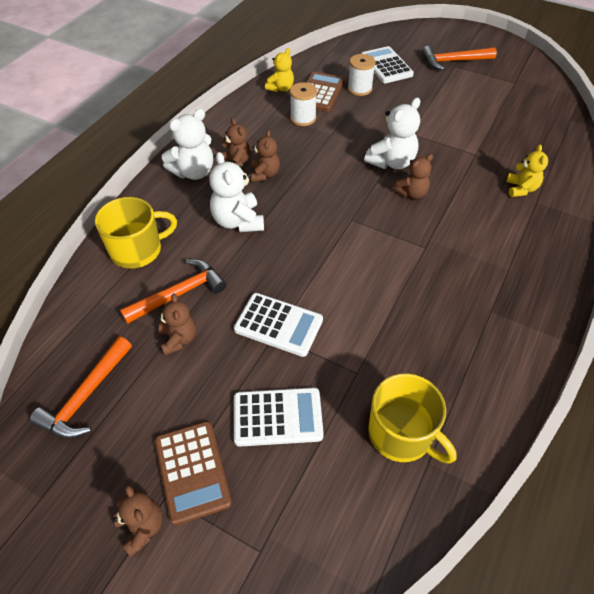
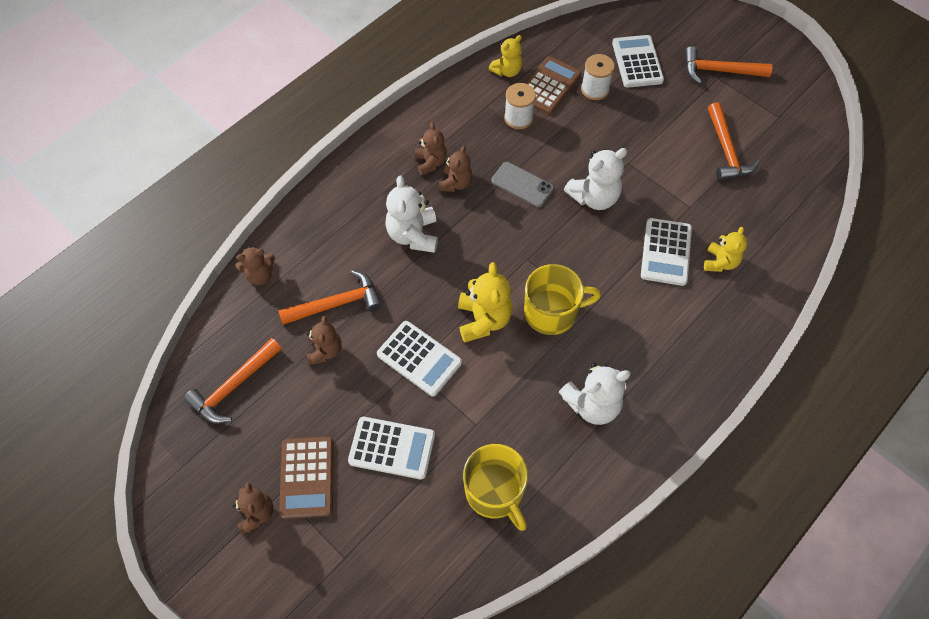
camera: 15 degrees right, 10 degrees up
(137, 250) = (309, 246): yellow mug -> yellow mug (551, 312)
(194, 172) = (385, 164): white teddy bear -> white teddy bear (592, 404)
(325, 164) = (522, 184): none -> grey phone
(330, 277) = (483, 320): none -> yellow teddy bear
(411, 193) = (600, 241): brown teddy bear -> brown teddy bear (260, 275)
(472, 190) = (666, 252): none -> white calculator
(486, 111) = (726, 151): none -> orange hammer

